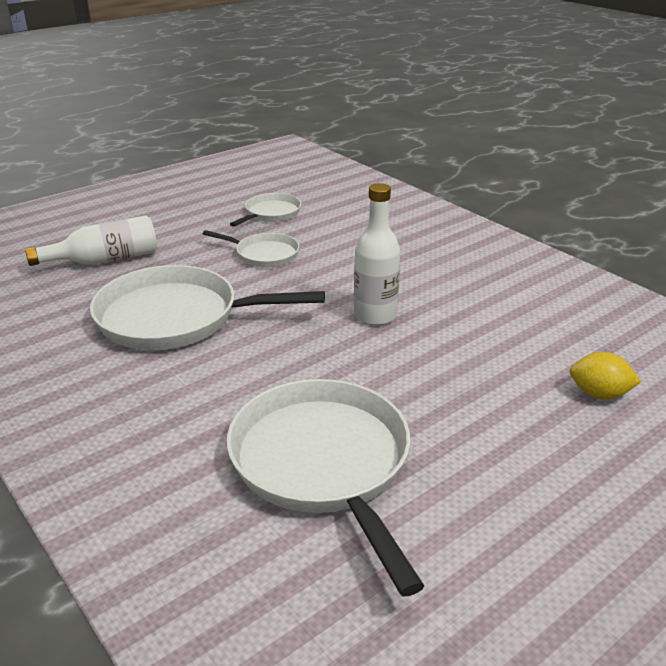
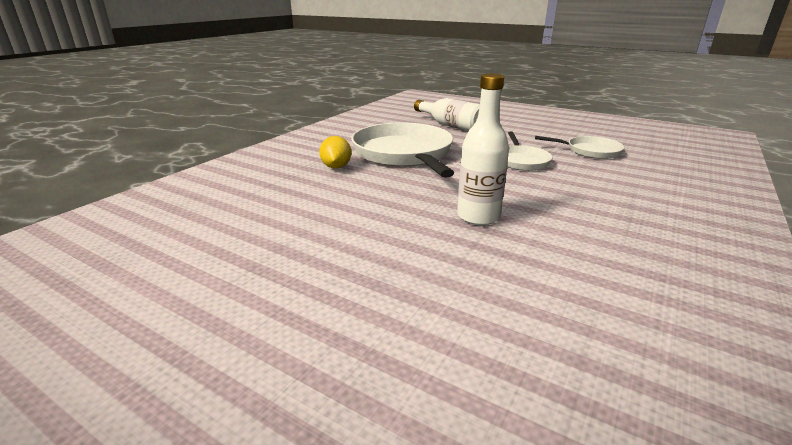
camera: 70 degrees right, 5 degrees down
(323, 463) = (255, 229): white pan -> none
(599, 394) = (443, 396): yellow lemon -> yellow lemon (336, 167)

